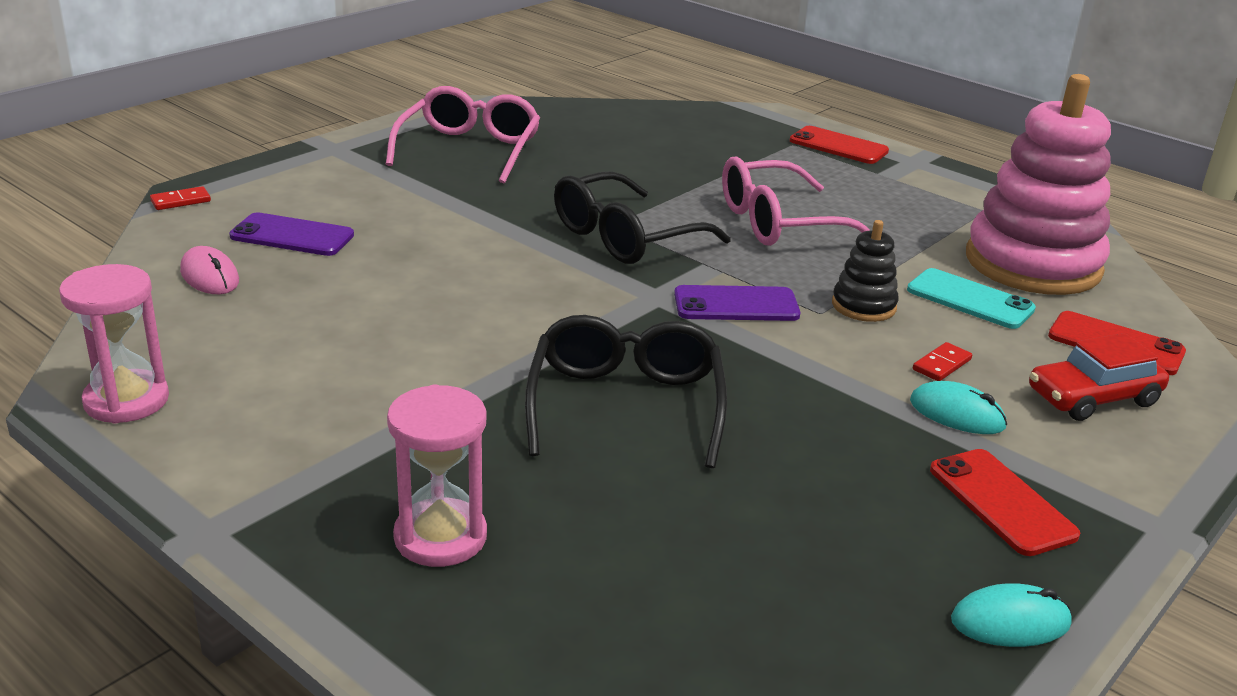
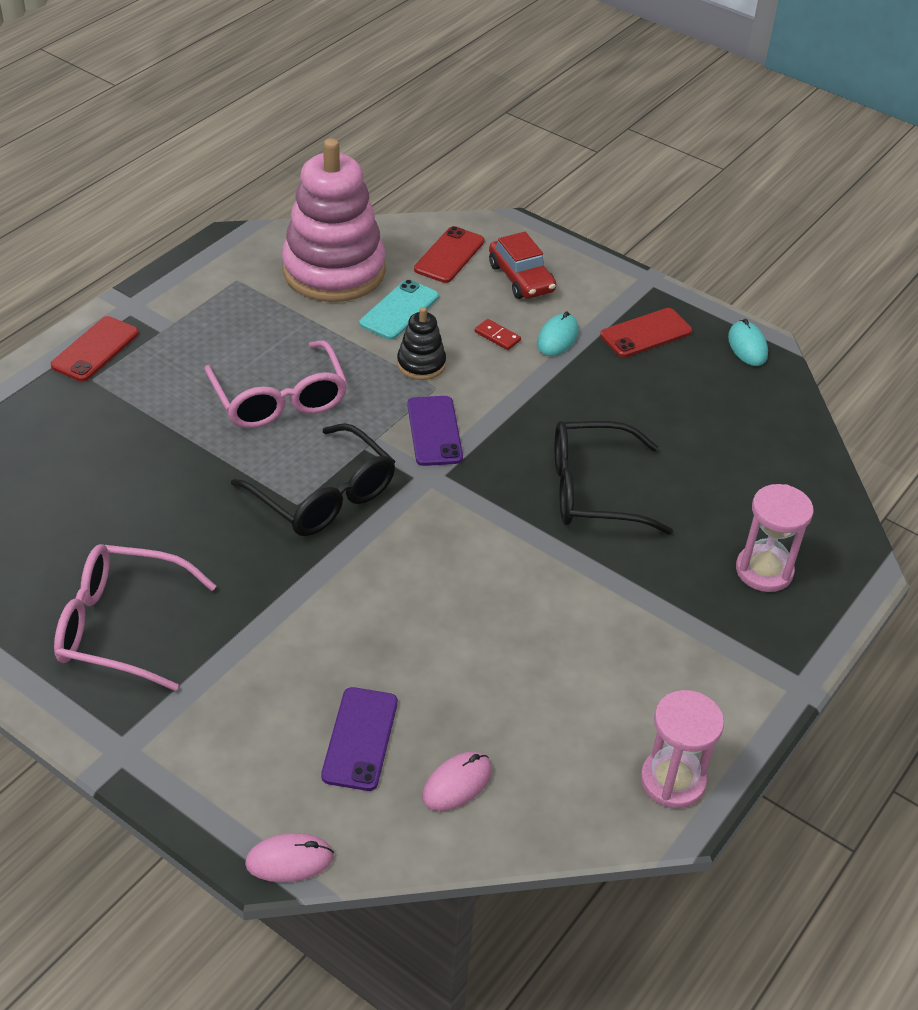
camera: 95 degrees left, 15 degrees up
(180, 201) = (289, 860): red domino -> pink mouse

